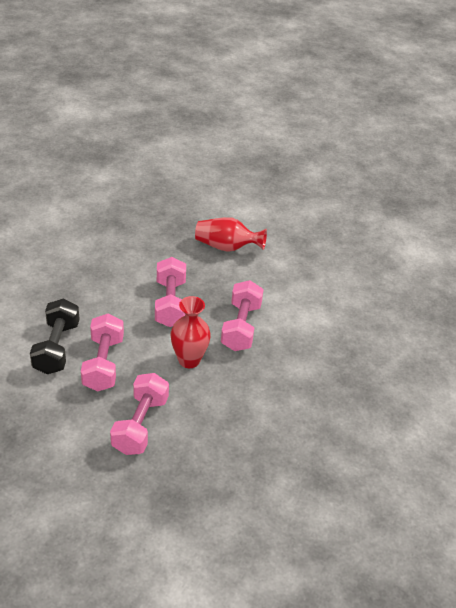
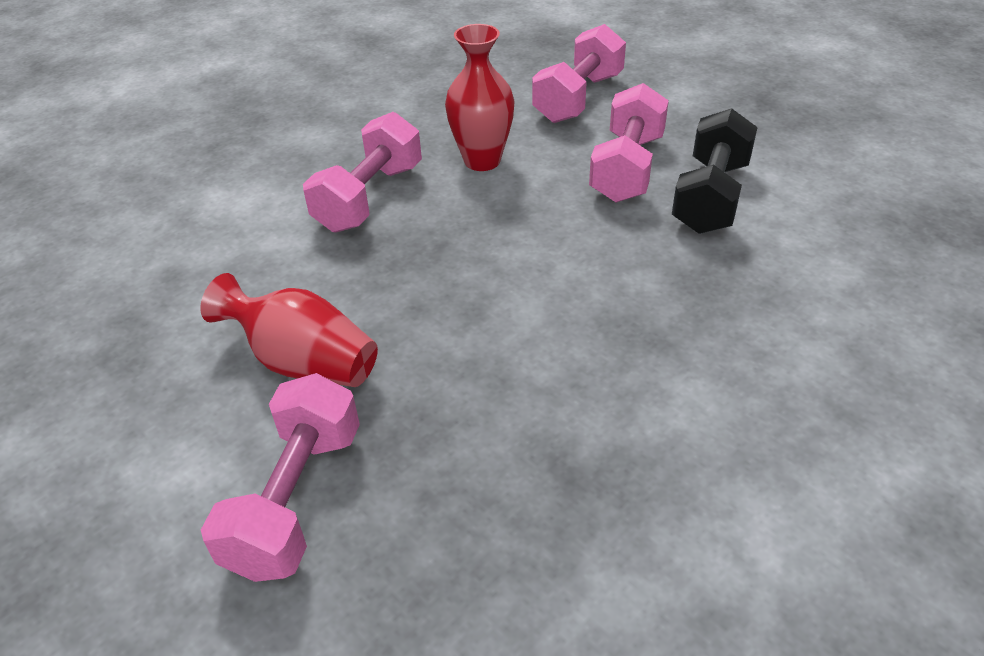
camera: 160 degrees left, 0 degrees up
(170, 303) = (484, 249): pink dumbbell -> pink dumbbell (296, 499)

